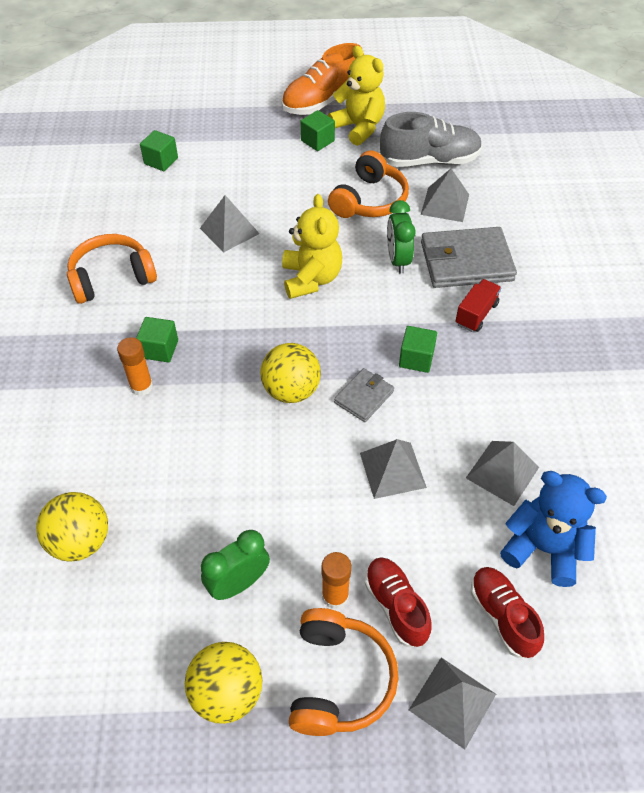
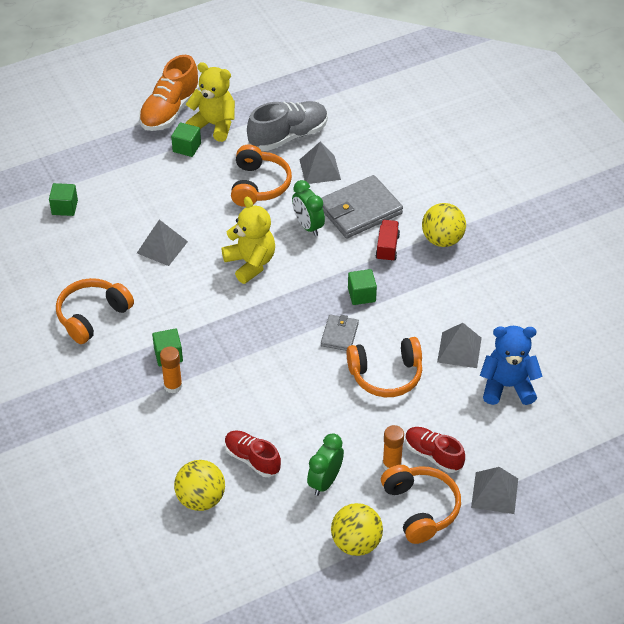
camera: 25 degrees left, 5 degrees down
(291, 390) = (285, 349): yellow ball -> yellow ball (442, 240)
(392, 470) = (386, 375): grey pyramid -> orange headphones
(502, 616) = (501, 435): red shoe -> red shoe (252, 459)

